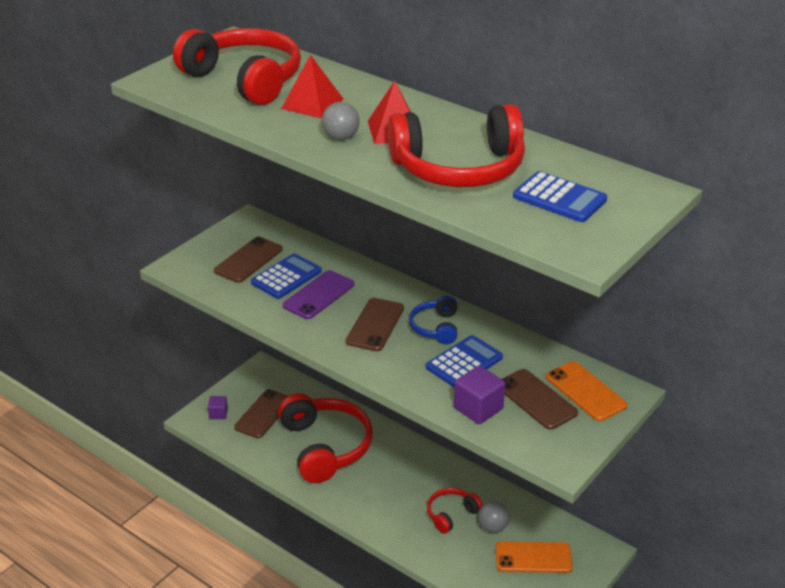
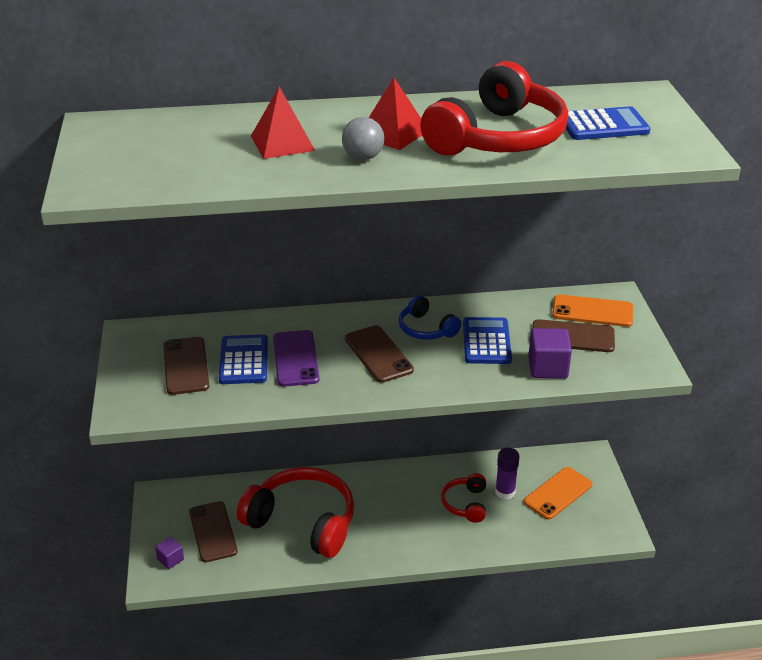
camera: 45 degrees left, 0 degrees up
(245, 79) = (178, 150): red headphones -> none
(492, 527) = (505, 492): grey ball -> purple glue stick

